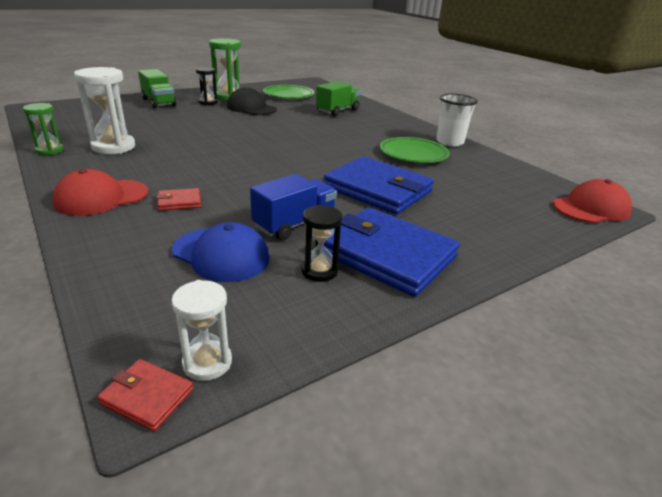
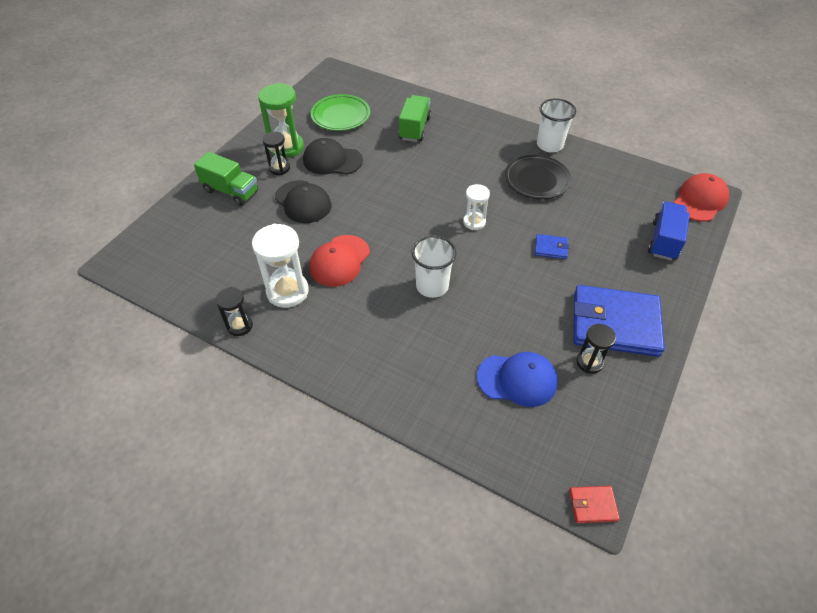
camera: 25 degrees left, 20 degrees up
(50, 150) = (239, 326): green hourglass -> black hourglass
(101, 197) = (367, 364): red cap -> red cap (339, 261)
(179, 202) = (429, 338): red wallet -> none
(199, 117) = (303, 202): none -> black cap
(207, 362) = (598, 468): white hourglass -> white hourglass (474, 222)
(231, 177) = (432, 286): none -> white cup
(294, 224) = (532, 322): blue truck -> blue truck (664, 241)
(377, 190) = (551, 248): blue wallet -> blue wallet, size x0.42
(413, 154) = (537, 180): green plate -> black plate

